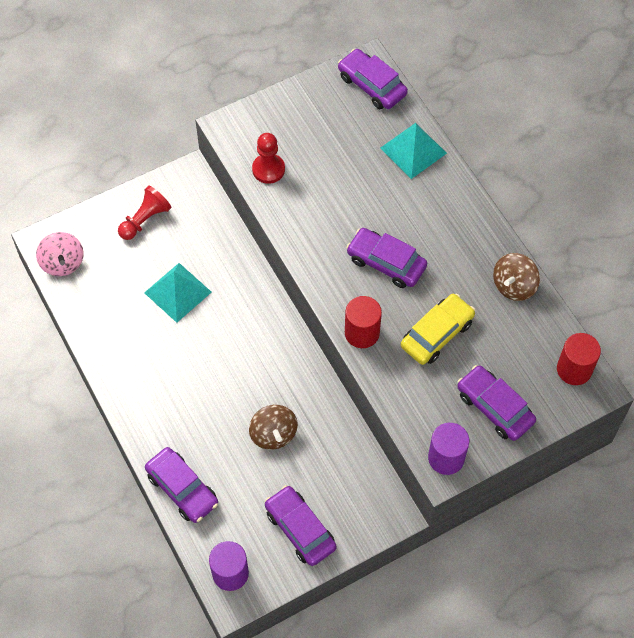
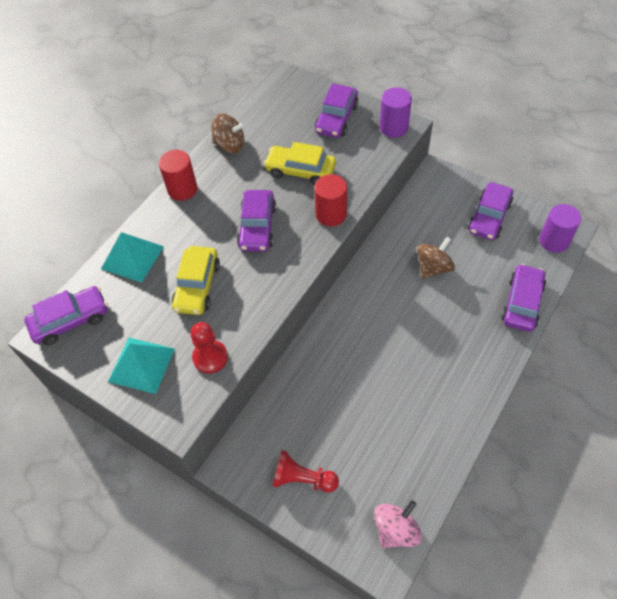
camera: 115 degrees left, 5 degrees down
(178, 292) = (360, 404): turquoise pyramid -> turquoise pyramid (141, 364)
(348, 187) = (197, 286): none -> yellow car
(372, 85) = (70, 320): purple car -> purple car turned 135 degrees counterclockwise
(574, 369) = (278, 92): red cylinder -> red cylinder (182, 189)

